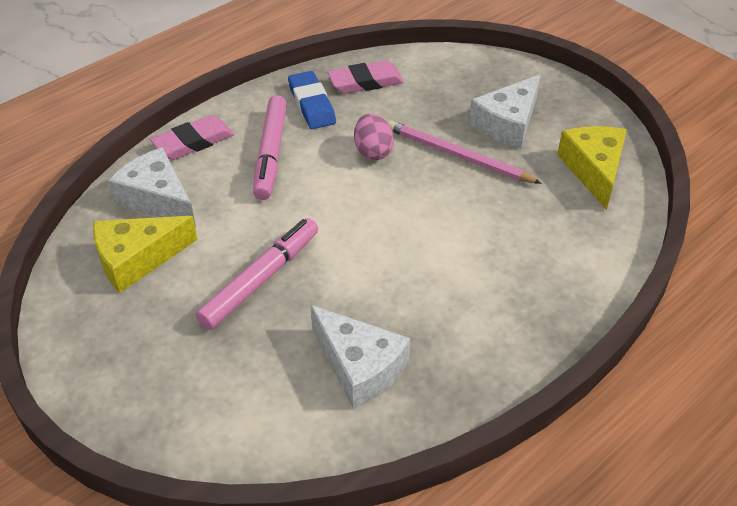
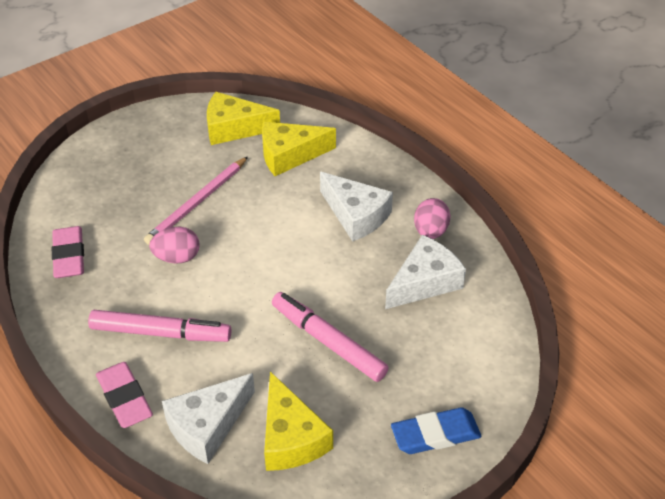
camera: 85 degrees left, 0 degrees up
(311, 104) = (92, 299): blue eraser -> blue eraser (435, 434)
(452, 371) = (430, 231): none -> pink egg
(507, 123) = (163, 167): white cheese -> white cheese (356, 215)
(561, 222) = (289, 155): none -> yellow cheese

